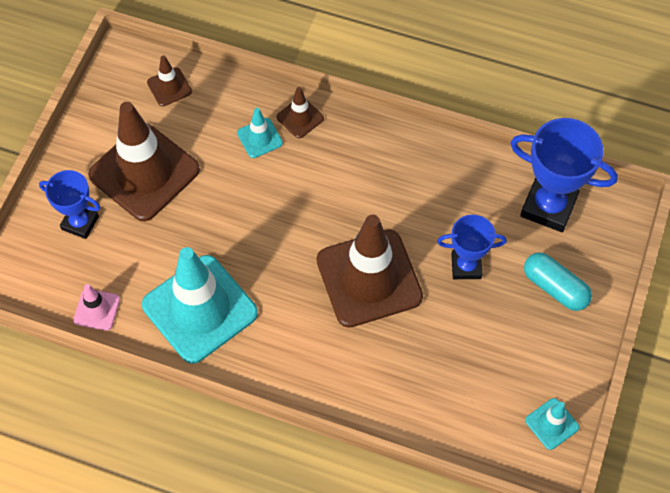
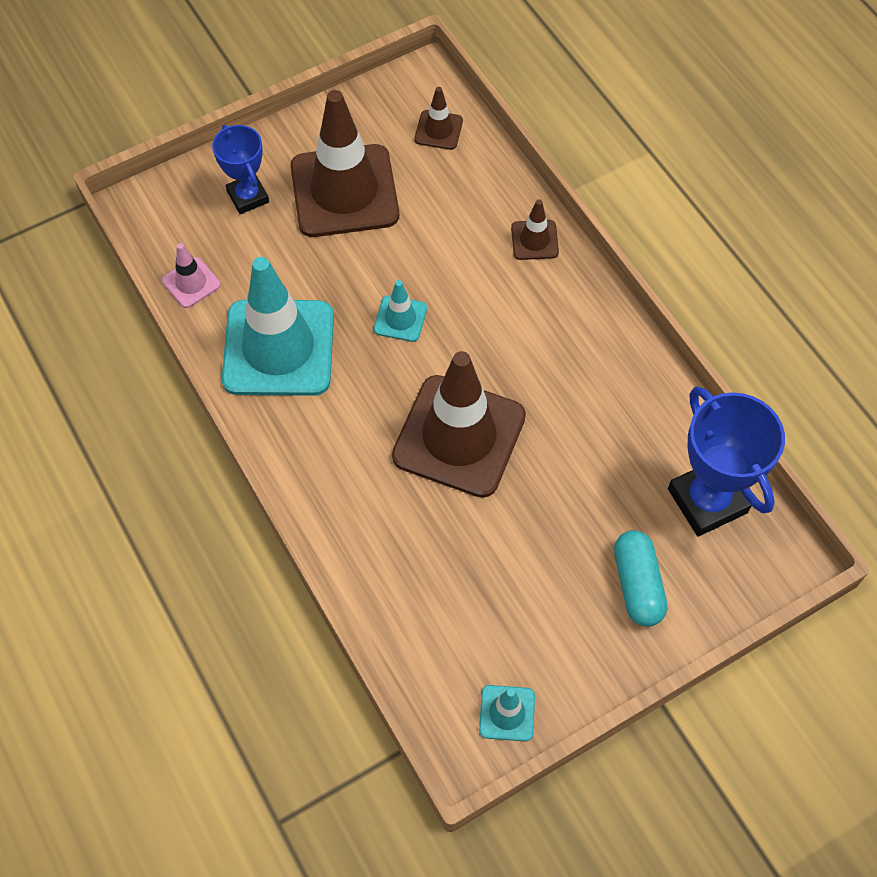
camera: 40 degrees right, 0 degrees up
(259, 138) = (478, 233): turquoise traffic cone -> turquoise traffic cone (400, 319)
(466, 266) = (565, 496): blue trophy -> none

